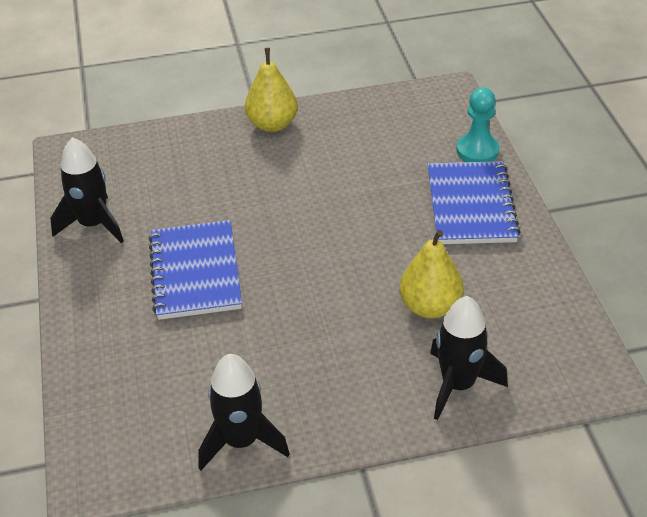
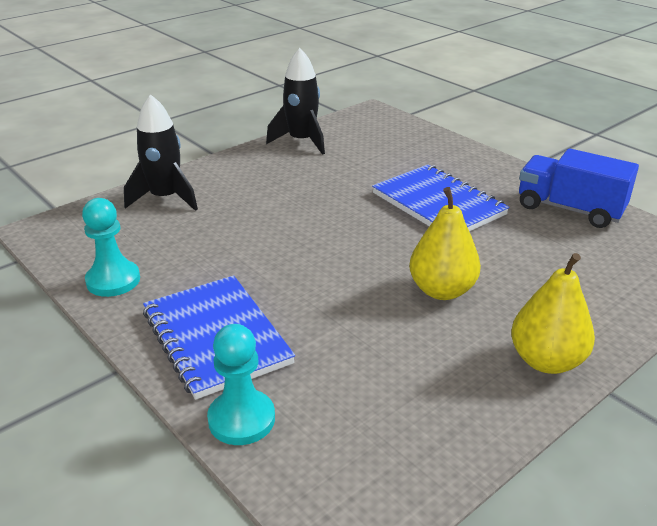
camera: 150 degrees right, 10 degrees down
(93, 224) = (569, 209): black rocket -> blue truck
(430, 307) = (214, 236): yellow pear -> yellow pear (442, 290)
(537, 285) = (113, 280): none -> turquoise pawn

